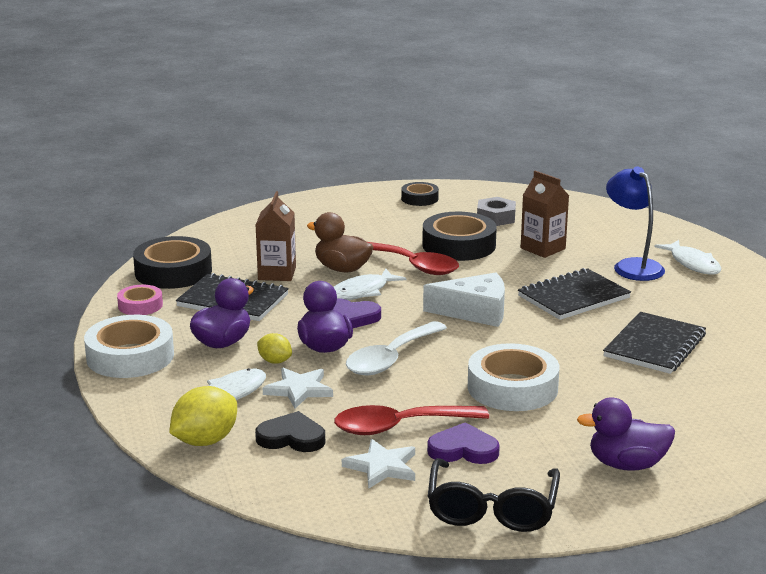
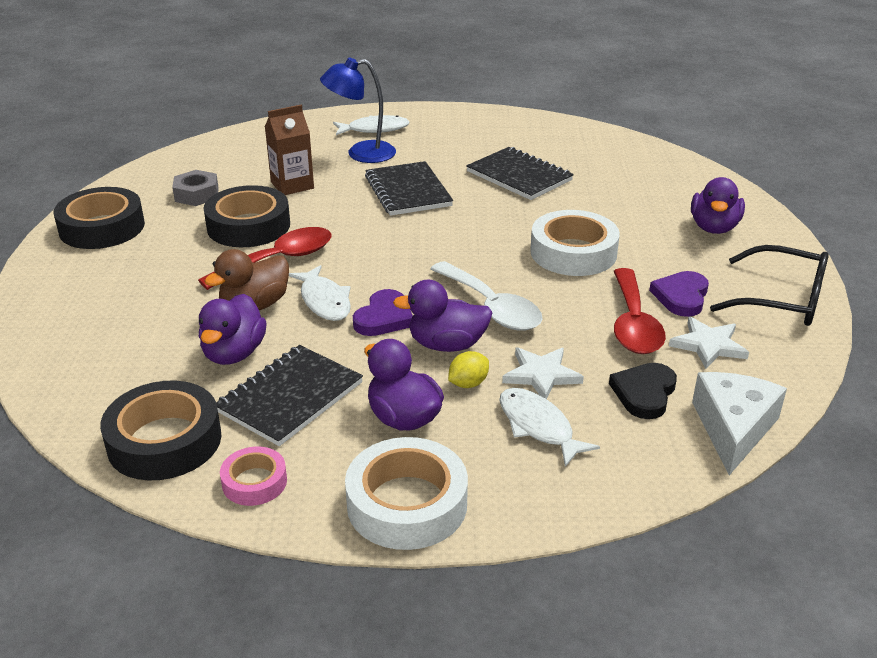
camera: 75 degrees left, 10 degrees up
(205, 441) = (642, 457): yellow lemon -> none
(277, 273) = (234, 353): brown carton -> purple duck
(419, 198) = (102, 227): black tape -> black tape, size x1.83
(474, 311) = (410, 244): white cheese -> white cheese (733, 428)

